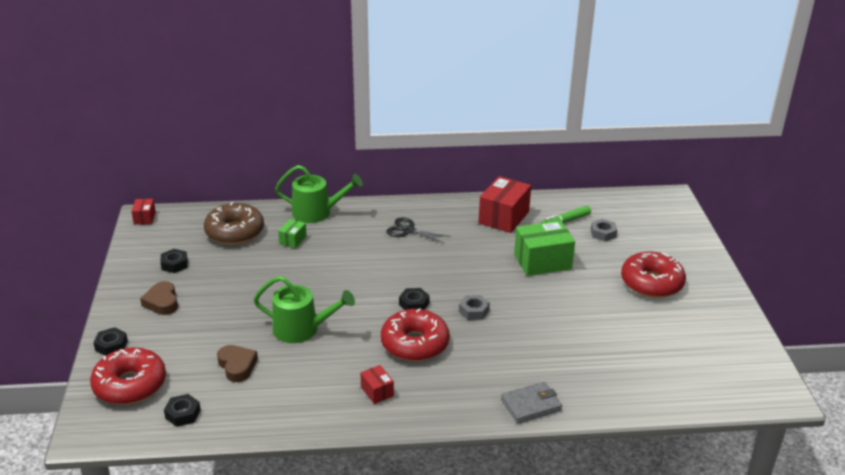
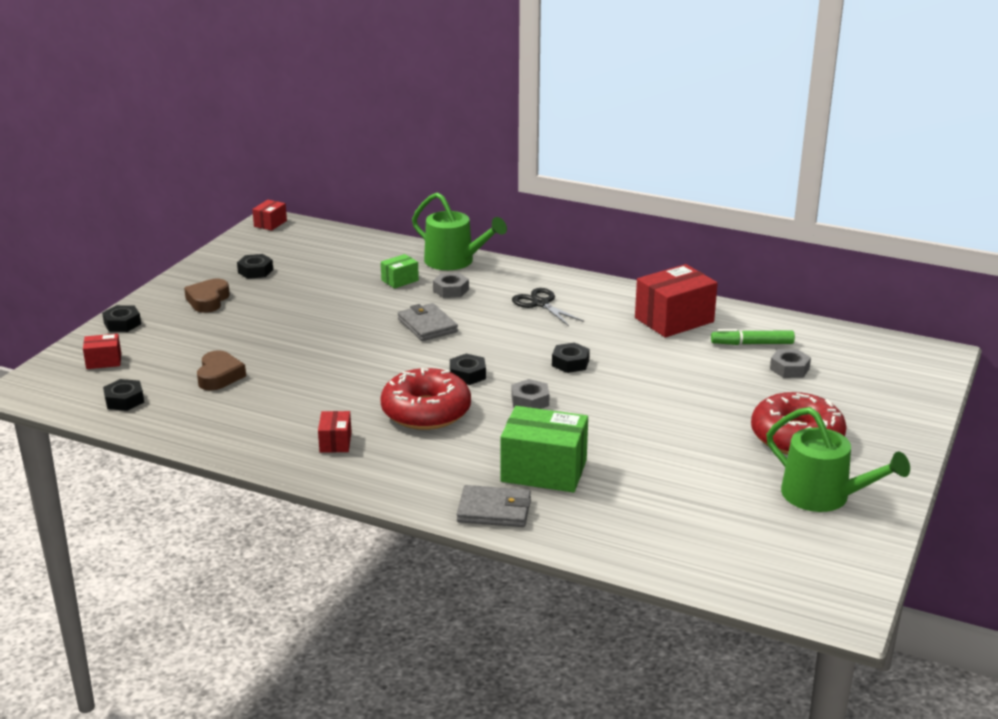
camera: 30 degrees right, 5 degrees down
(130, 385) = (104, 361): red donut -> red box
(235, 232) = (347, 258): brown donut -> none
(301, 329) = (319, 363): green watering can -> green watering can (823, 496)
(337, 238) = (451, 290): none -> grey nut
(349, 272) = (427, 325): none -> grey wallet
(471, 272) = (570, 363): none -> black nut
(542, 262) = (673, 376): green box -> green box (544, 471)

